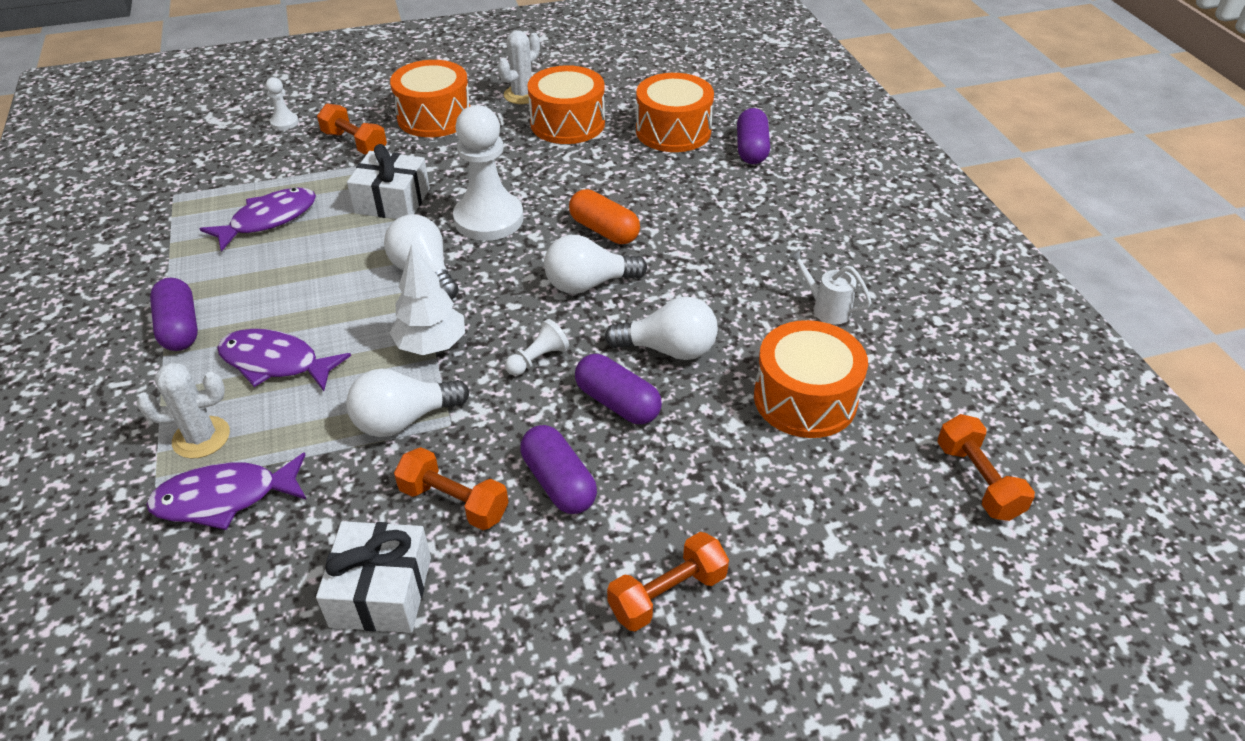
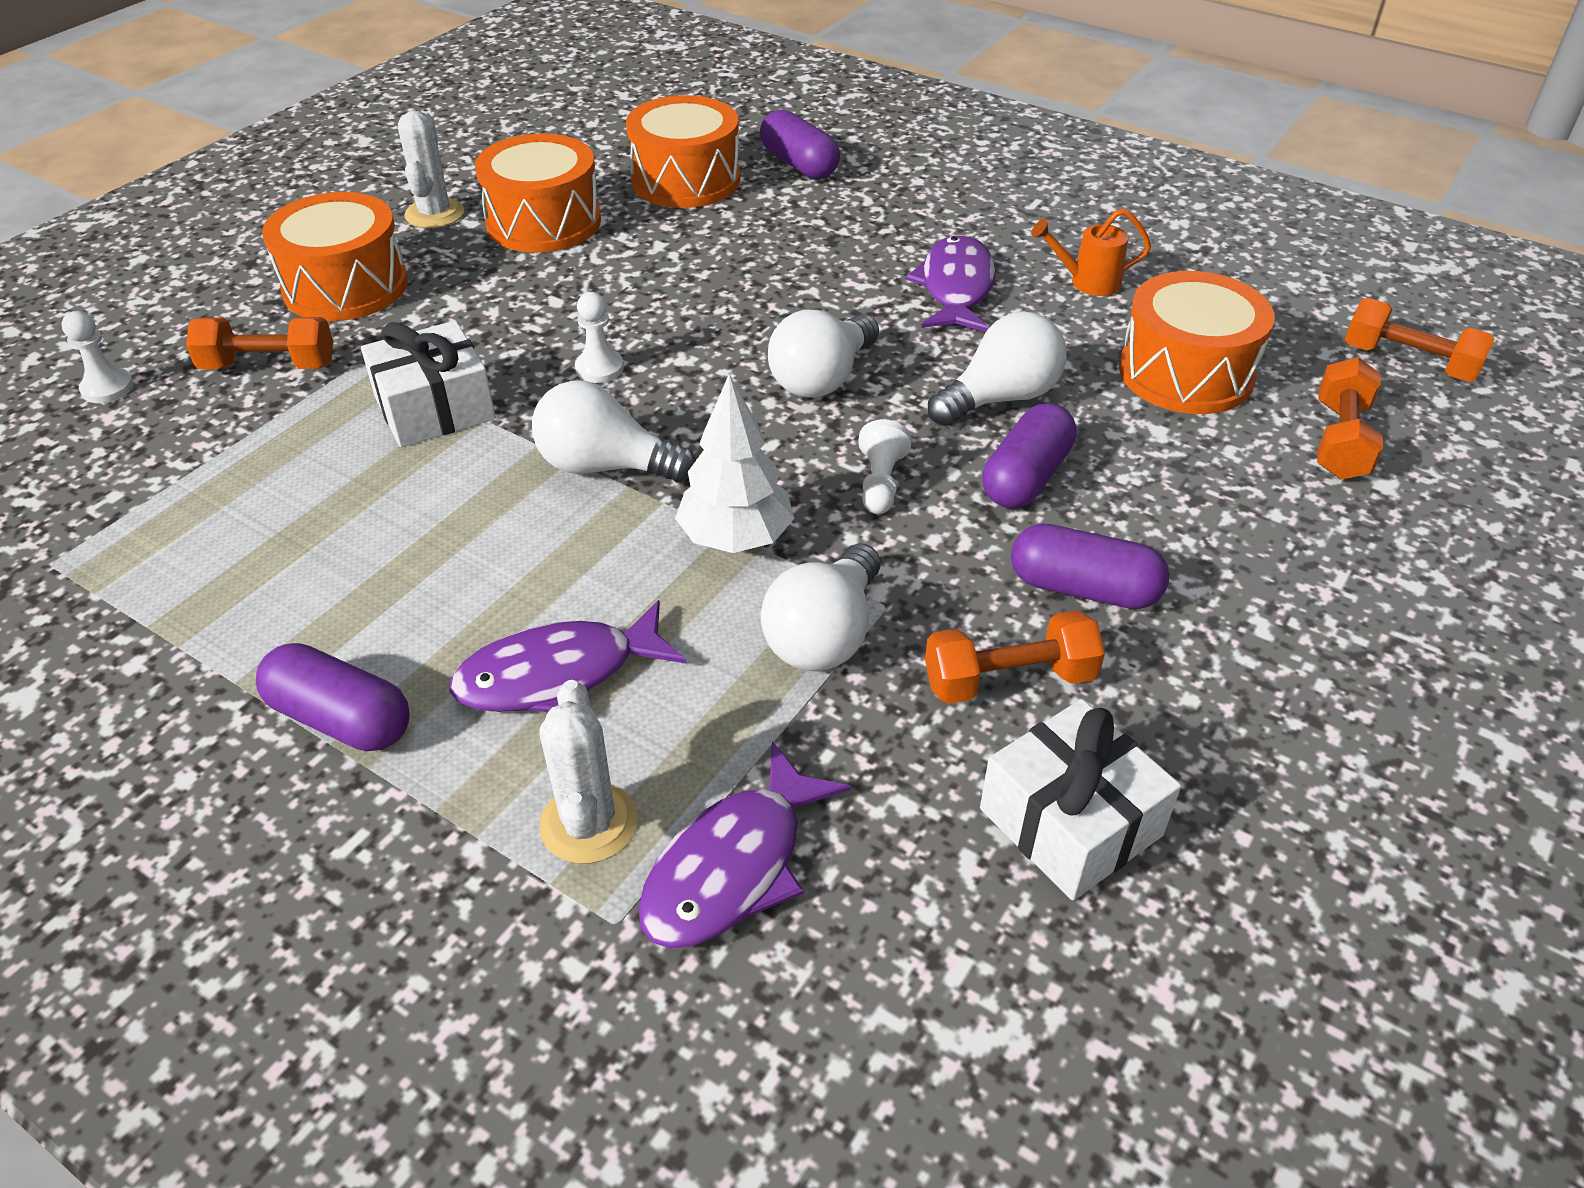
camera: 40 degrees left, 0 degrees up
(201, 437) = (589, 823): white cactus -> white cactus turned 45 degrees counterclockwise
(268, 220) = (275, 517): purple fish -> purple fish (956, 288)
(489, 219) = (599, 368): white pawn -> white pawn, size x0.44
(604, 230) = (758, 316): orange capsule -> none
(617, 403) = (1026, 477): purple capsule -> purple capsule turned 60 degrees counterclockwise
(667, 594) = (1327, 620): orange dumbbell -> orange dumbbell (1340, 440)
(826, 308) = (1087, 282): white watering can -> orange watering can

